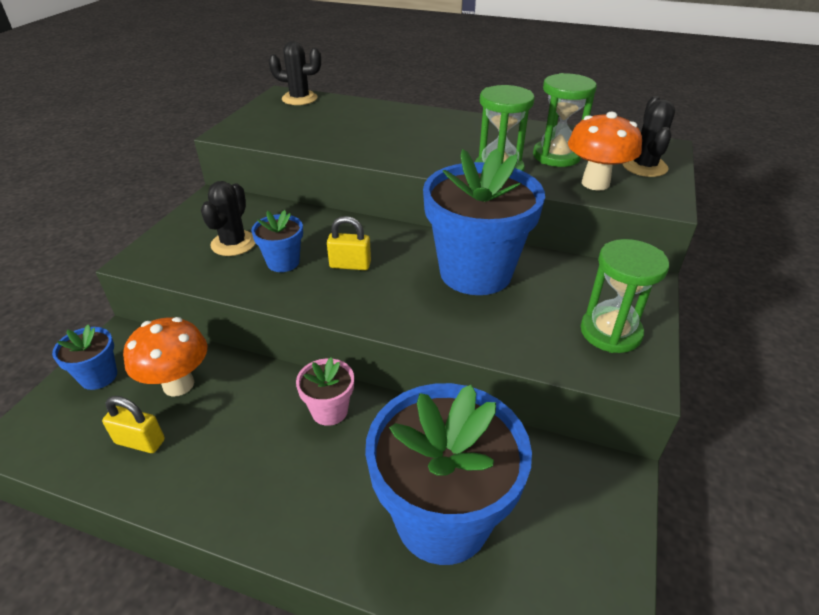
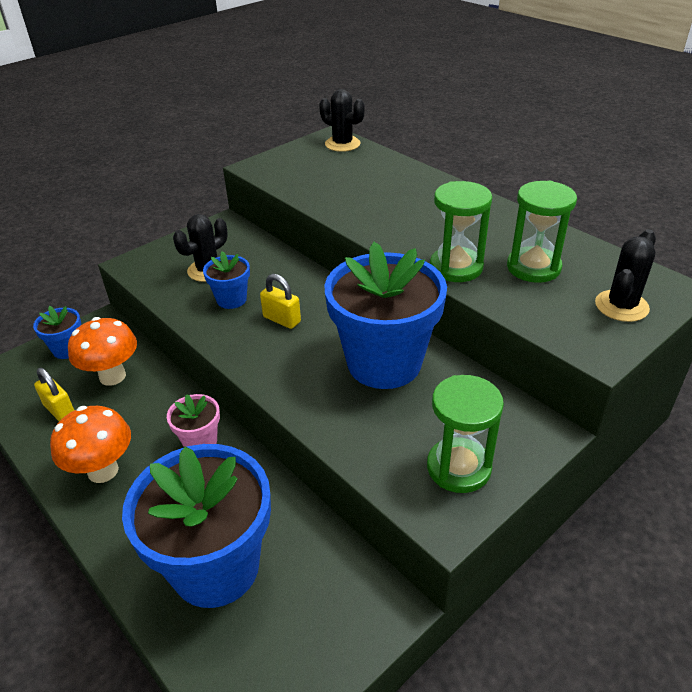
camera: 30 degrees right, 0 degrees up
(595, 183) = (543, 309): orange mushroom -> orange mushroom (103, 471)

